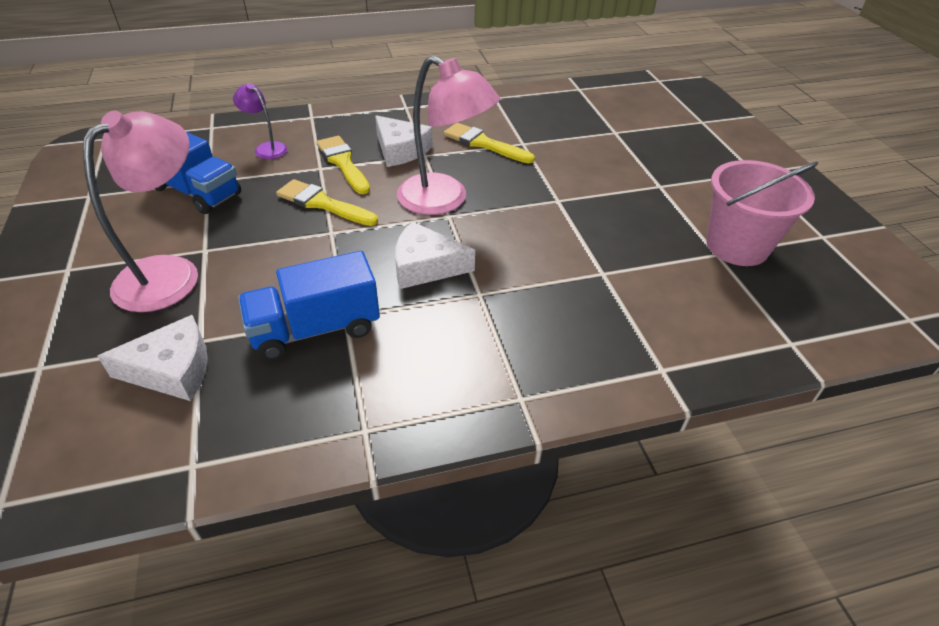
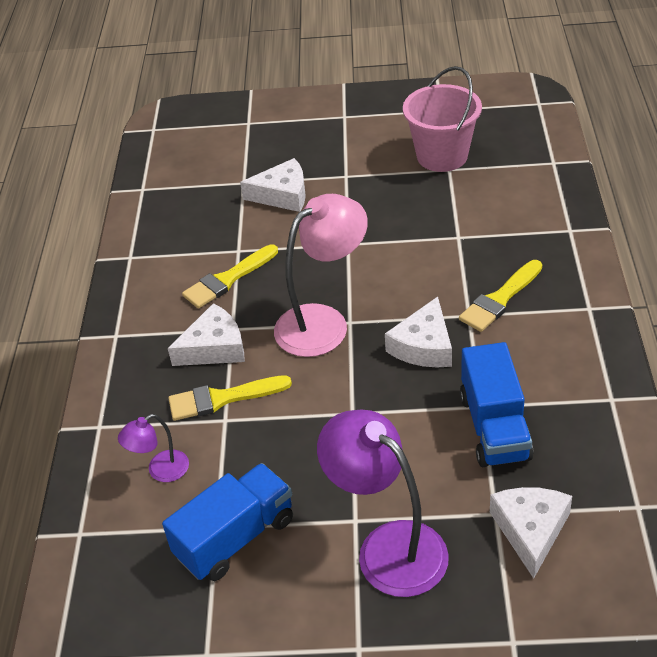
camera: 70 degrees left, 0 degrees up
(170, 273) = (388, 547): pink lamp -> purple lamp
(323, 203) = (299, 418): yellow brush -> yellow brush (500, 299)
(609, 154) = (282, 195): none -> white cheese

